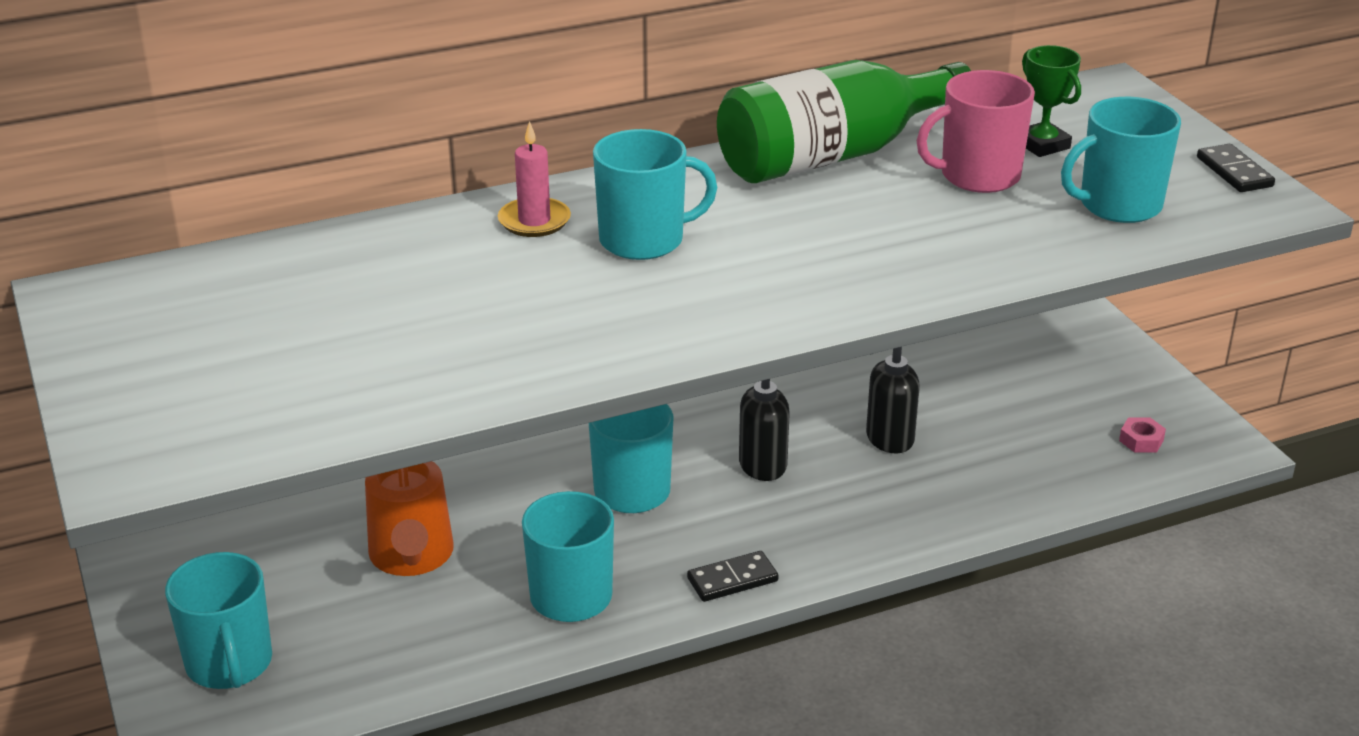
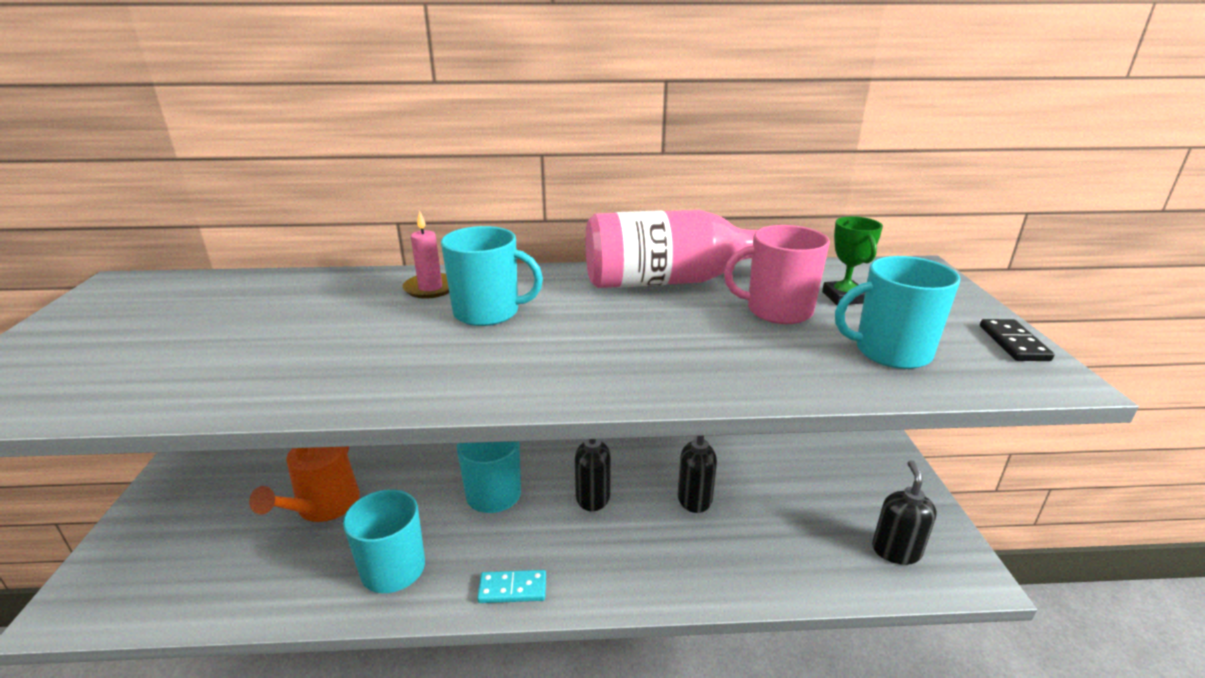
camera: 20 degrees right, 5 degrees down
(229, 664) = (149, 557): turquoise mug -> none
(732, 579) = (512, 589): black domino -> turquoise domino
(833, 155) = (674, 280): green bottle -> pink bottle
(1141, 440) = (896, 550): pink nut -> black soap dispenser

